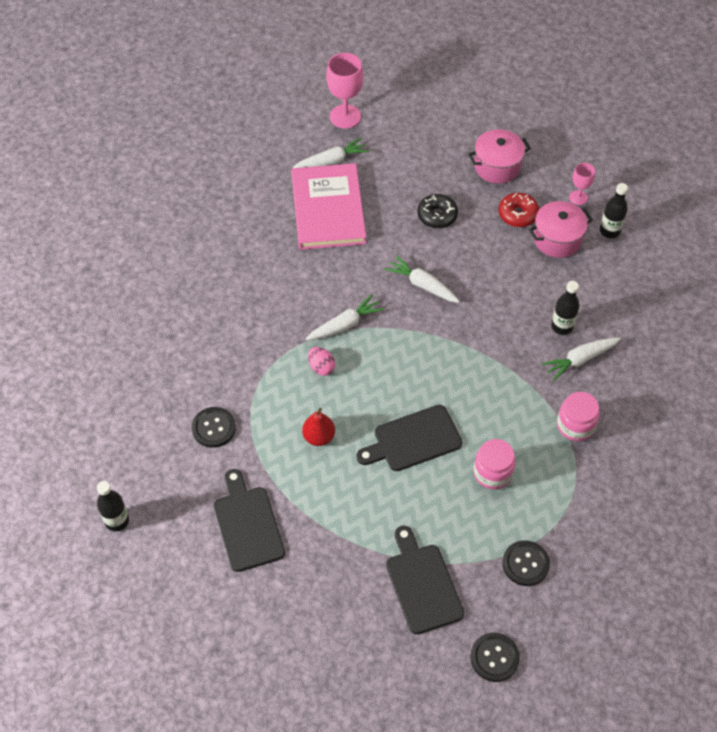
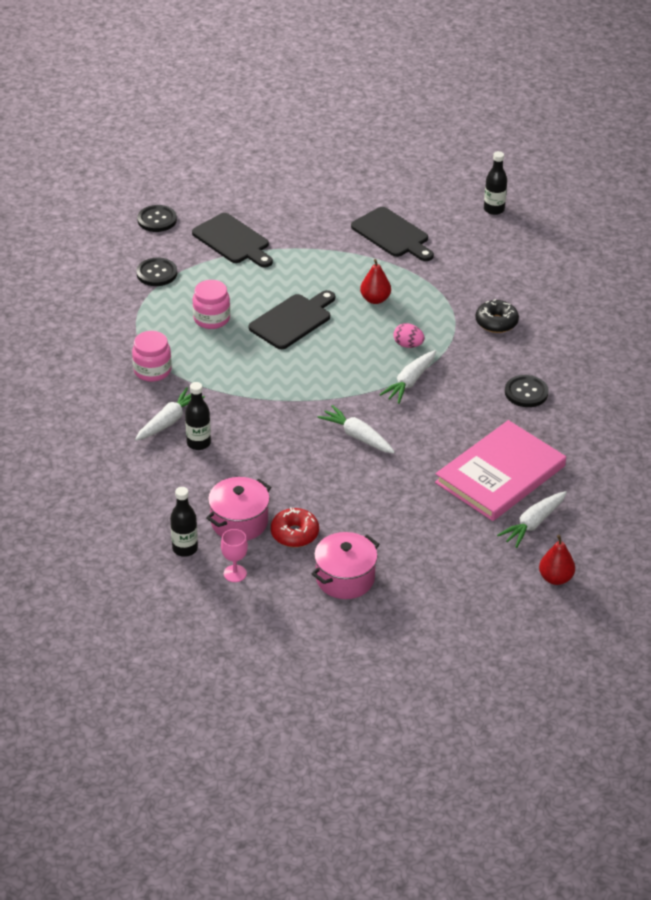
camera: 155 degrees right, 15 degrees down
(214, 428) = (467, 280): black button -> black button (526, 392)
(328, 209) = (500, 474): pink book -> pink book turned 75 degrees clockwise
(345, 116) = (555, 578): pink goblet -> red pear
(422, 285) = (357, 436): white carrot -> white carrot turned 150 degrees counterclockwise
(437, 215) = (381, 504): black donut -> black donut (496, 322)

